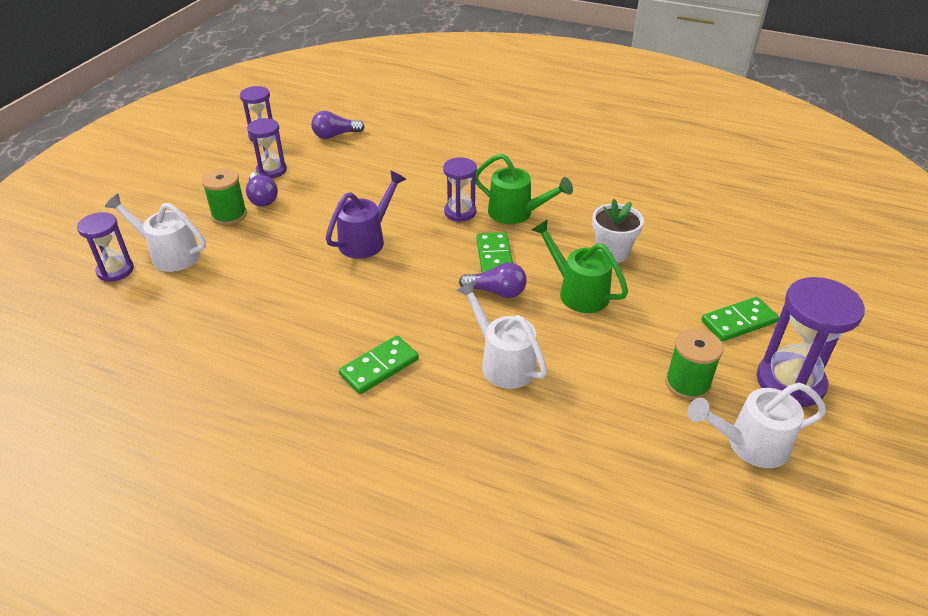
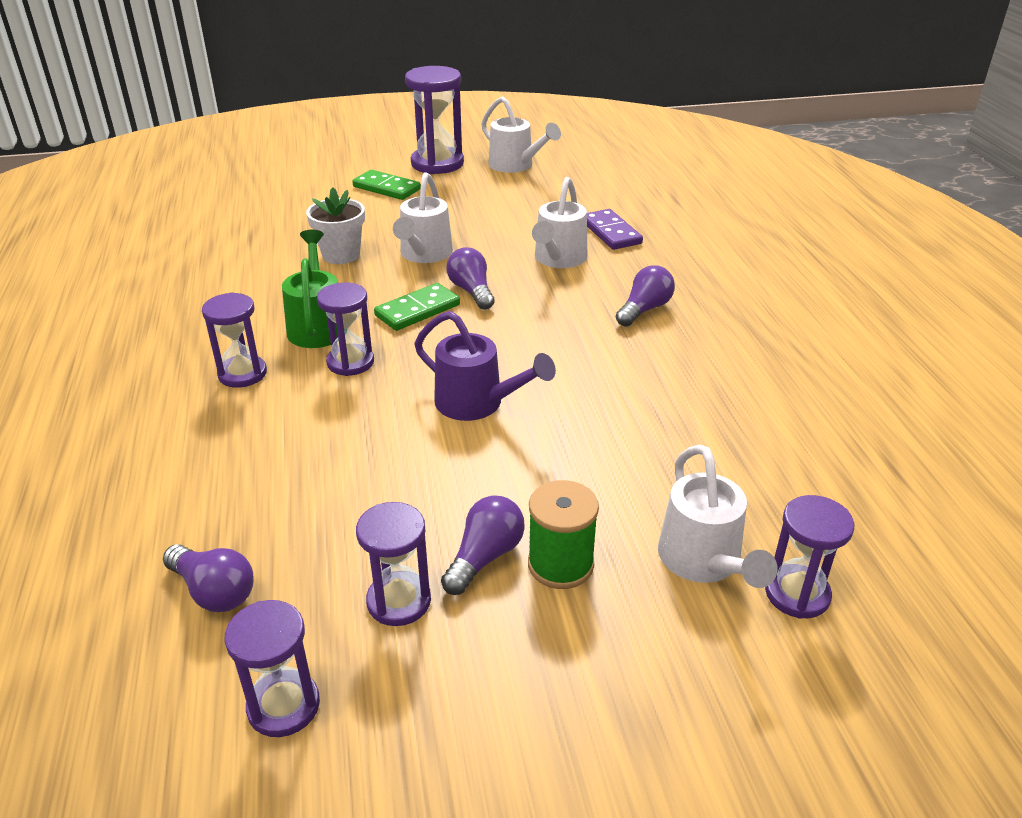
camera: 125 degrees left, 5 degrees down
(367, 240) = (477, 404): purple watering can -> purple watering can turned 150 degrees counterclockwise
(379, 367) = (644, 309): green domino -> purple light bulb
(488, 176) = (242, 374): none -> purple hourglass
(522, 427) = (610, 232): none -> purple domino
(577, 292) = (424, 255): green watering can -> white watering can
(687, 384) = (484, 191): green spool -> none

